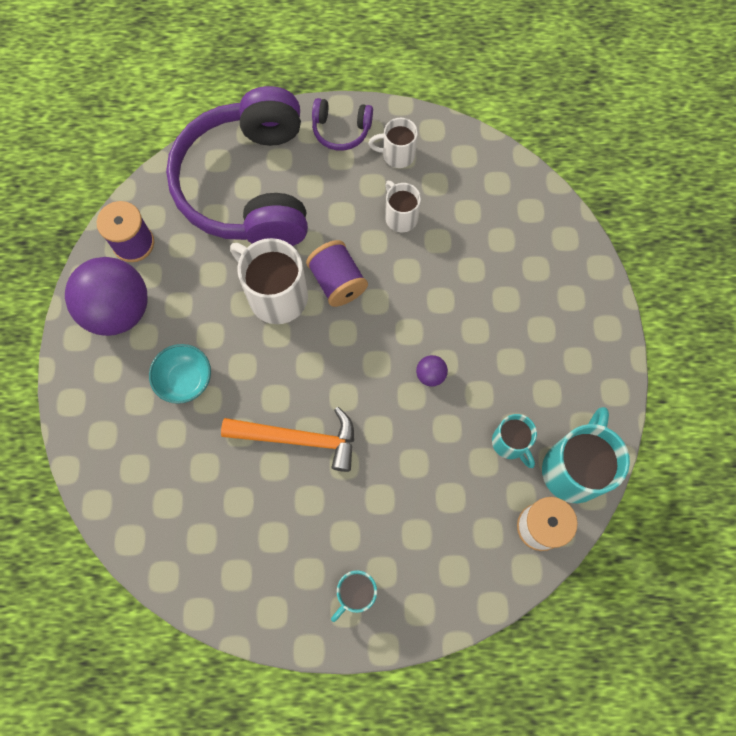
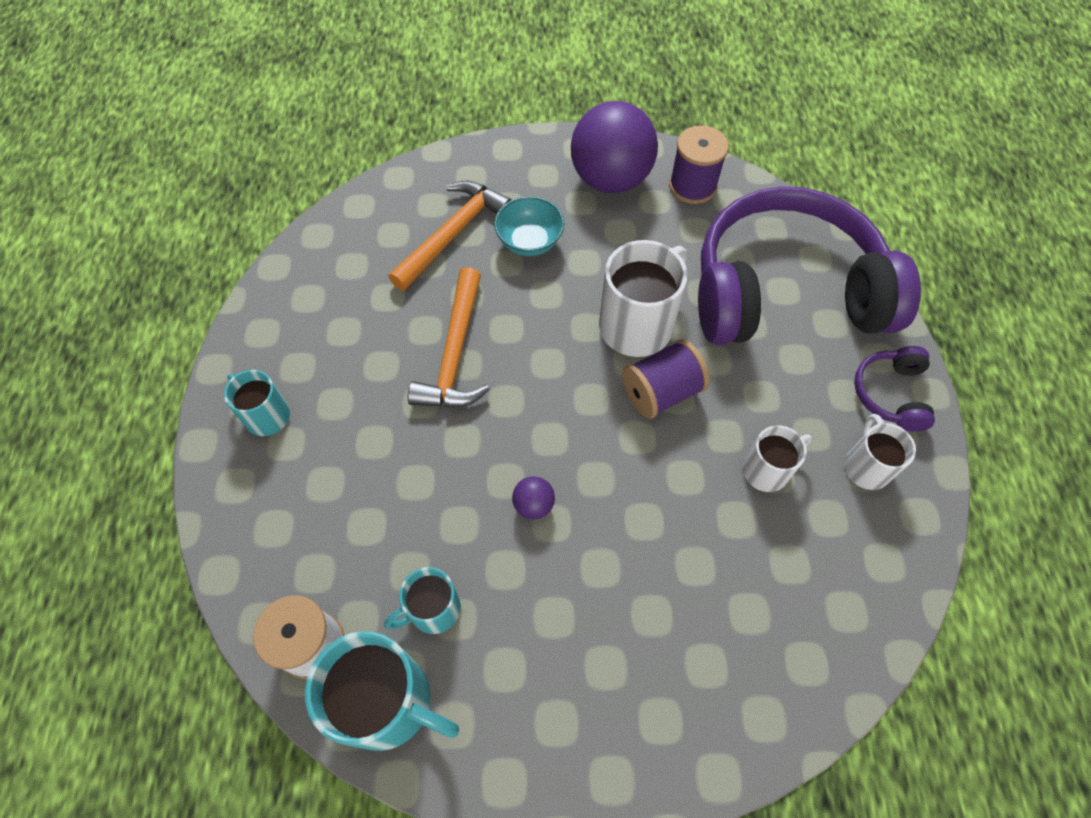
camera: 90 degrees right, 10 degrees down
(171, 447) = (453, 234): none -> orange hammer

